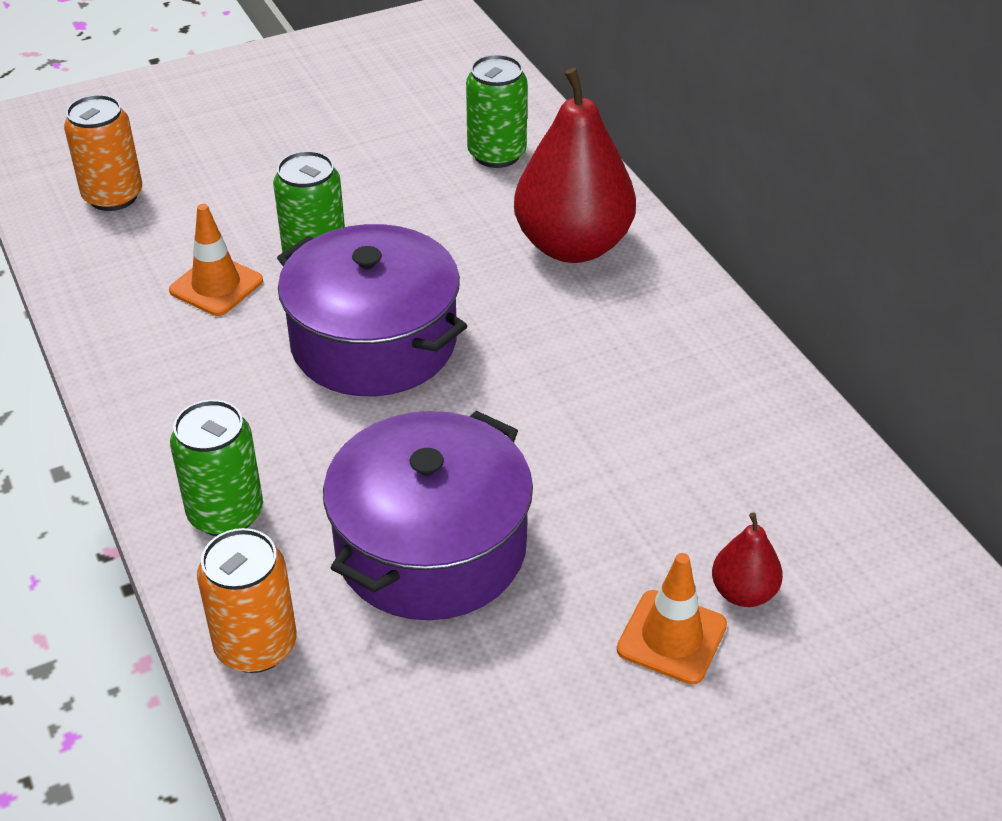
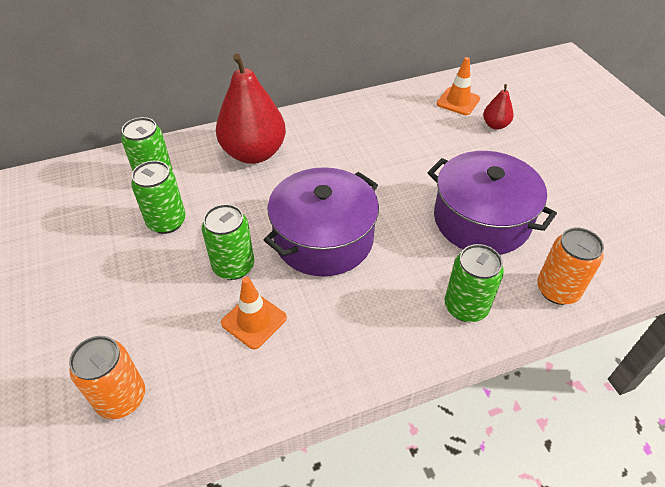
camera: 85 degrees left, 5 degrees up
(401, 181) = (166, 222): none -> green can
(671, 637) = (523, 147): orange traffic cone -> orange traffic cone (458, 101)

